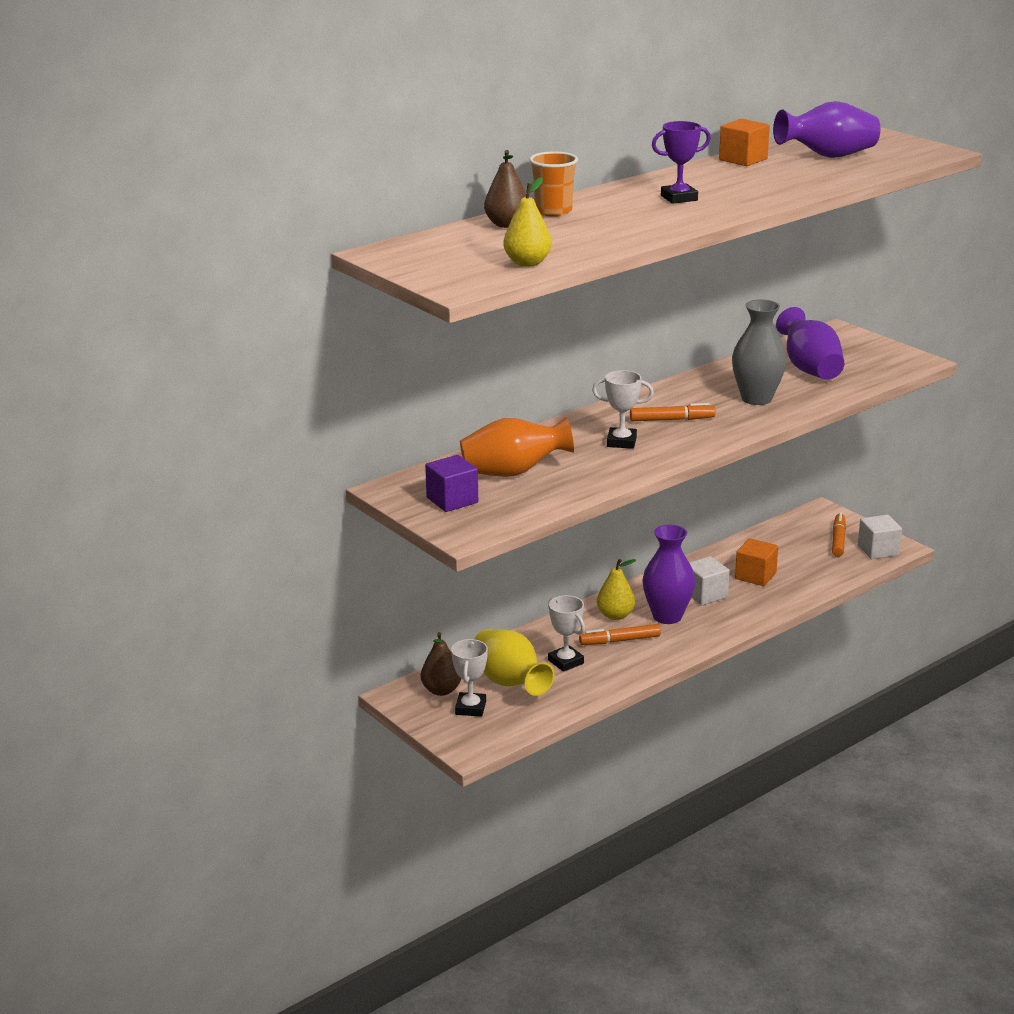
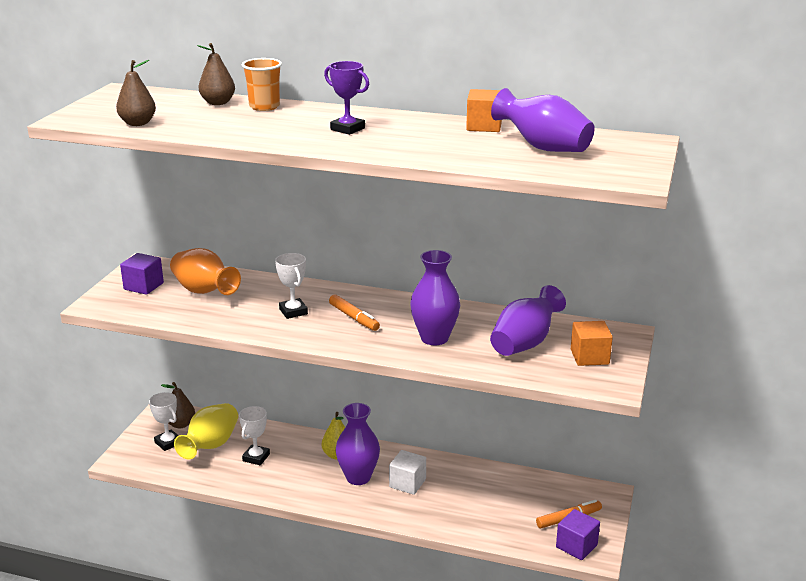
camera: 55 degrees right, 0 degrees up
(471, 708) = (168, 443): white trophy -> white trophy turned 75 degrees clockwise
(527, 263) = (138, 123): yellow pear -> brown pear
(620, 641) = (304, 469): orange marker -> none
(755, 576) = (461, 497): orange cube -> orange cube (589, 357)
(756, 398) = (434, 338): grey vase -> purple vase
(878, 550) = (576, 546): white cube -> purple cube

